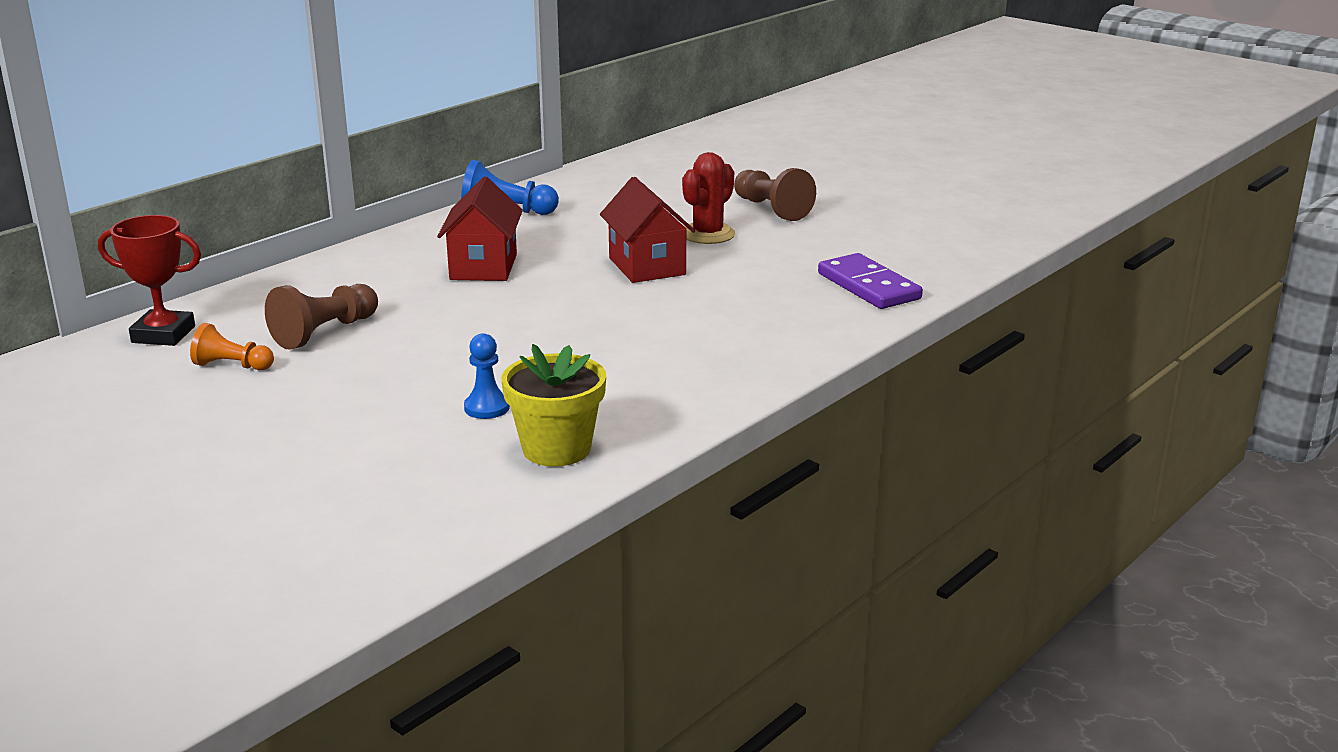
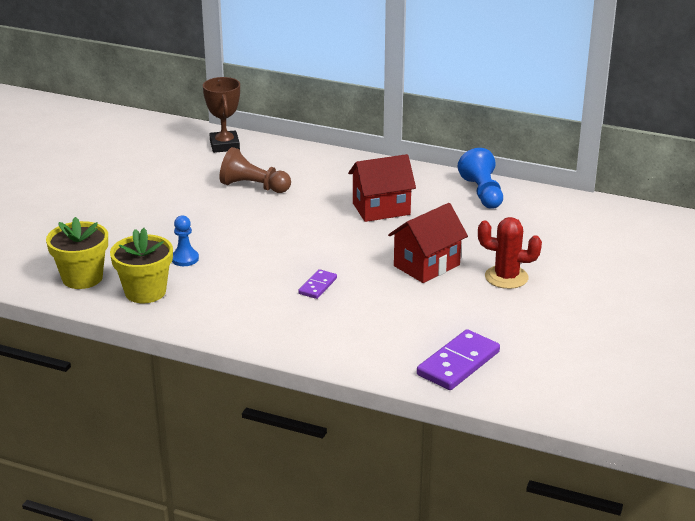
camera: 70 degrees right, 5 degrees up
(163, 334) = (224, 145): red trophy -> brown trophy
(232, 366) = (198, 174): orange pawn -> none
(466, 497) = (82, 278): none -> yellow flower pot
(642, 331) = (317, 286): none -> purple domino
(771, 209) = (583, 295): brown pawn -> none

